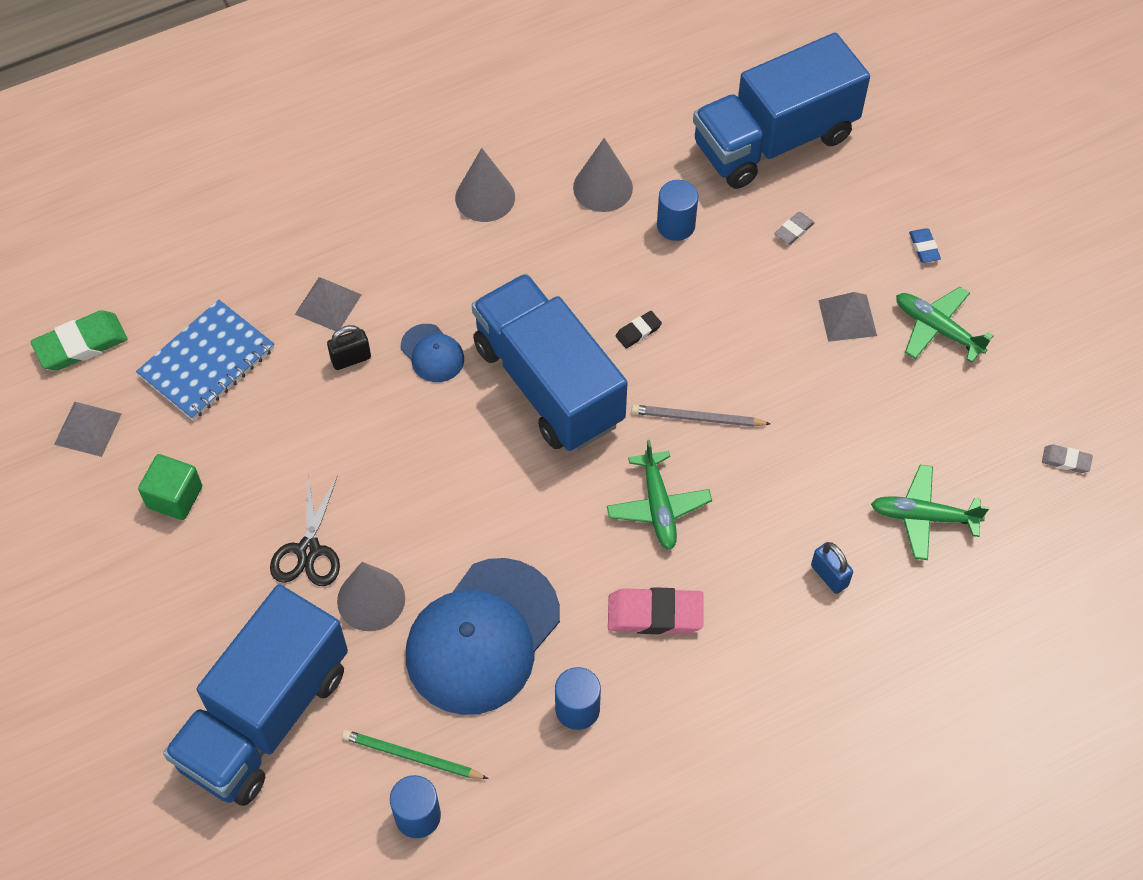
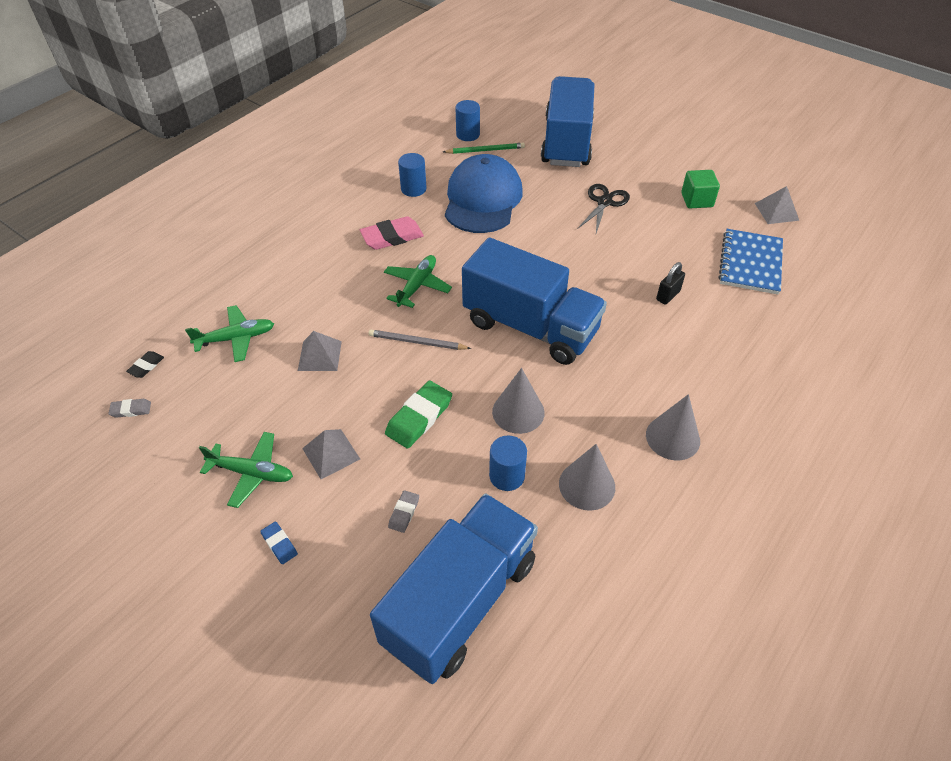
camera: 155 degrees right, 10 degrees down
(81, 344) = (831, 246): green eraser -> green eraser (419, 417)
(308, 550) = (604, 202): black scissors -> black scissors turned 45 degrees clockwise
(328, 304) = (712, 321): grey pyramid -> grey pyramid (319, 356)
(371, 599) = (553, 195): grey cone -> grey cone (518, 412)
(432, 353) = (619, 317): blue cap -> none
(638, 331) = (489, 382): black eraser -> black eraser (146, 366)
(658, 507) = (417, 286): green plane -> green plane turned 60 degrees clockwise
(697, 418) = (417, 342): grey pencil -> grey pencil turned 150 degrees counterclockwise
(829, 576) = (292, 287): blue padlock -> none

